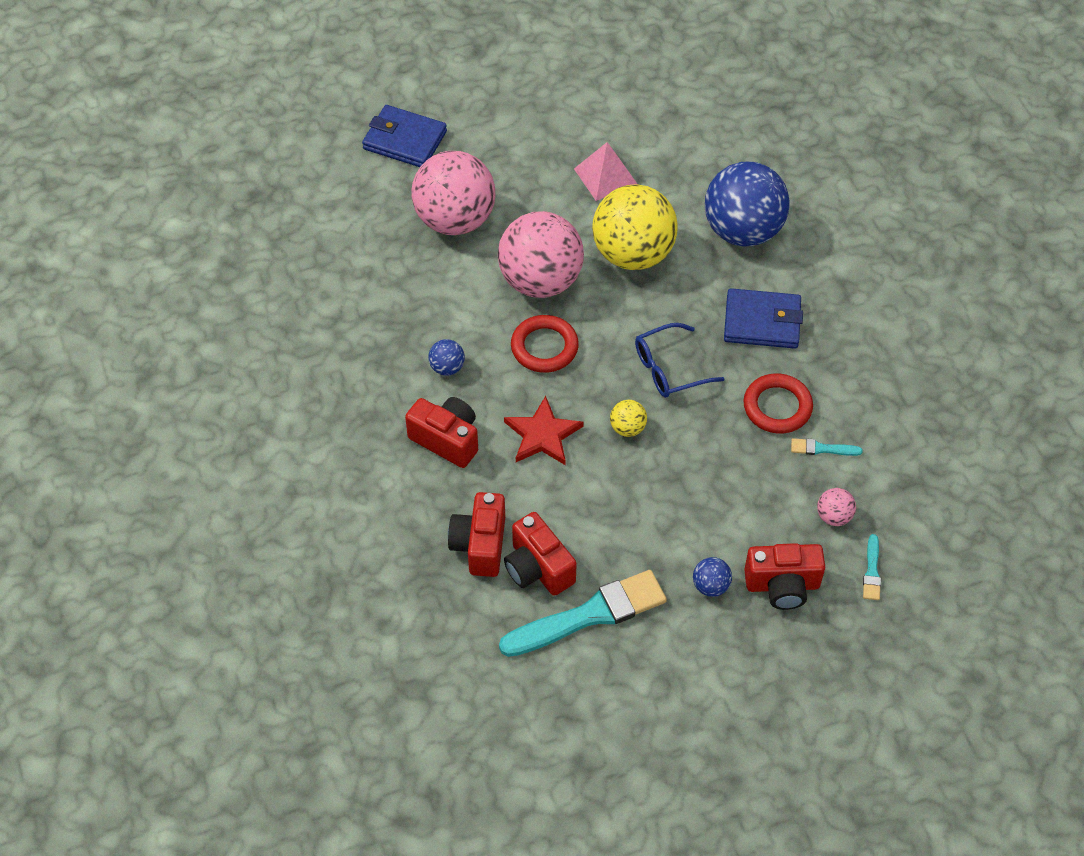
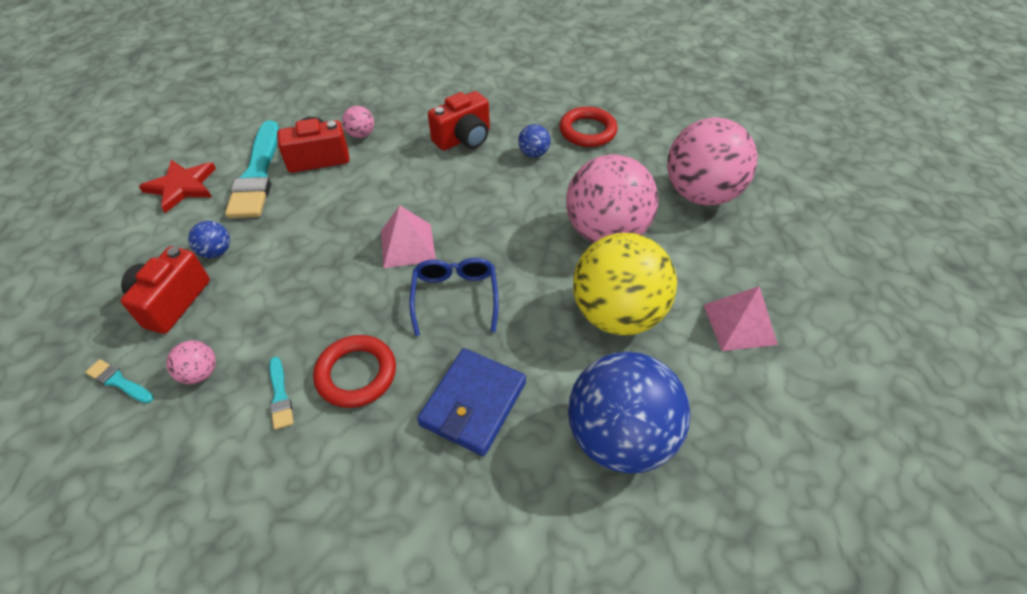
camera: 110 degrees right, 5 degrees down
(405, 140) = (812, 184): blue wallet -> none
(480, 545) = (361, 135): red camera -> pink ball
(542, 435) = (435, 190): red star -> red star (182, 187)
(544, 347) = (526, 215): red ring -> red ring (587, 131)
(627, 428) = (407, 245): yellow ball -> pink pyramid
(822, 449) = (280, 396): turquoise brush -> turquoise brush turned 135 degrees clockwise

